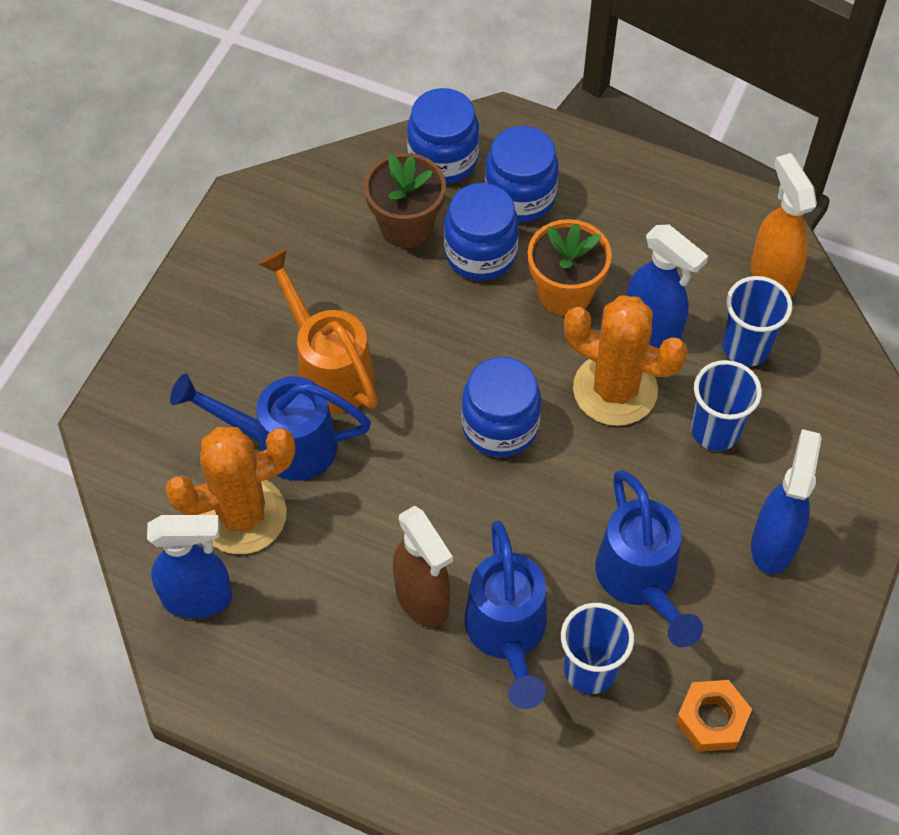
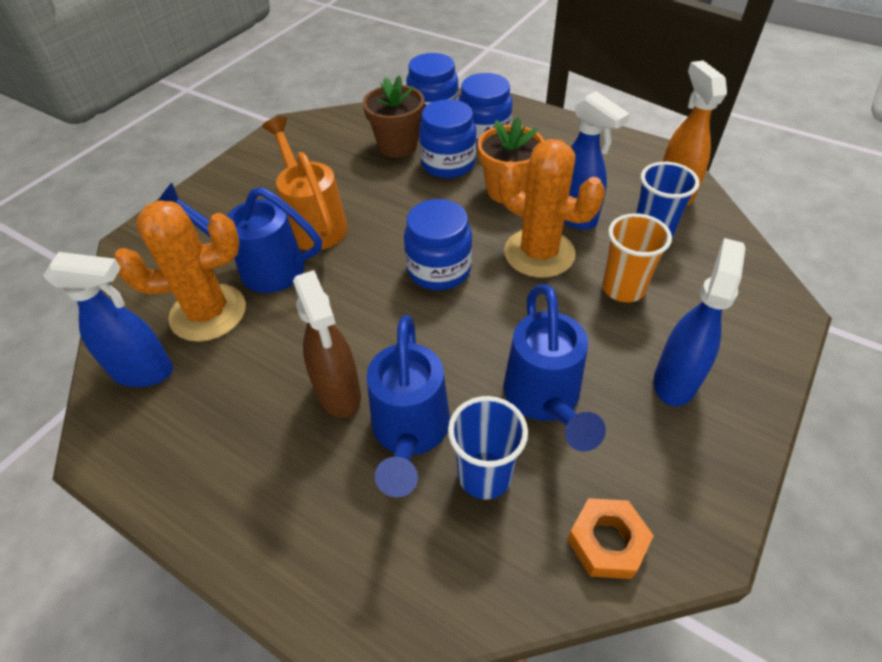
camera: 10 degrees right, 10 degrees down
(715, 431) = (623, 288): blue cup -> orange cup

